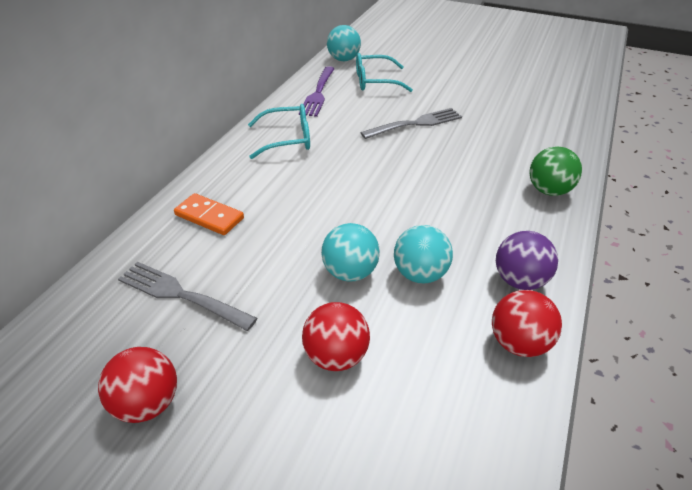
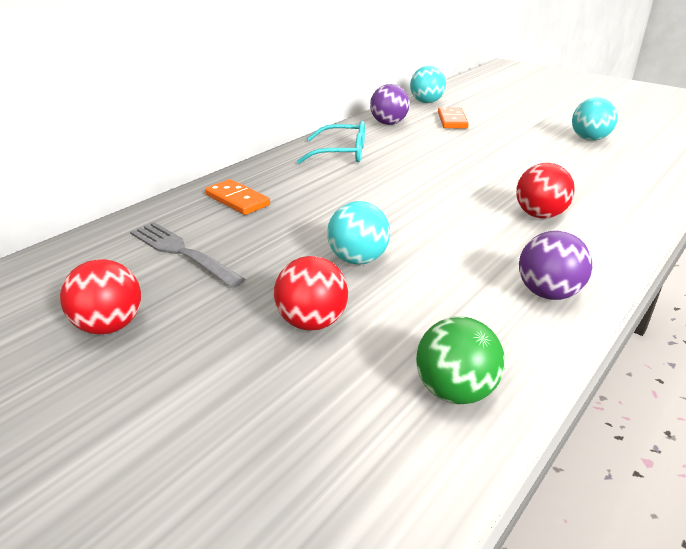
camera: 15 degrees right, 10 degrees down
(318, 93) = (388, 123): purple fork -> purple ball
(375, 81) = (452, 120): turquoise glasses -> orange domino
(415, 124) = (481, 156): grey fork -> none
(420, 274) = (433, 272): turquoise ball -> turquoise ball (589, 139)
(518, 343) = (524, 346): red ball -> red ball (539, 215)
(548, 190) = (615, 224): green ball -> green ball (455, 391)

